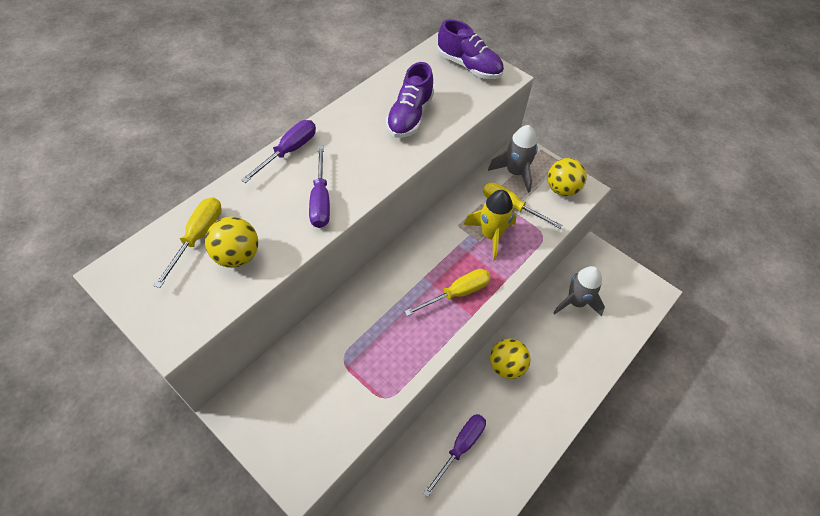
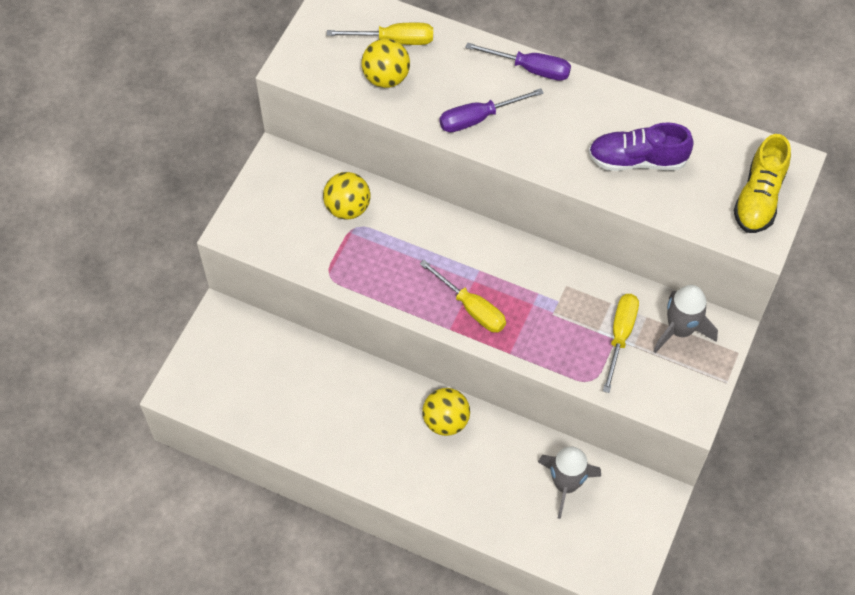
camera: 75 degrees right, 5 degrees up
(460, 447) = (335, 396): purple screwdriver -> none
(469, 66) = (759, 197): purple shoe -> yellow shoe
(490, 235) = (566, 323): yellow rocket -> none
(561, 189) = (677, 389): yellow ball -> yellow ball (347, 208)

